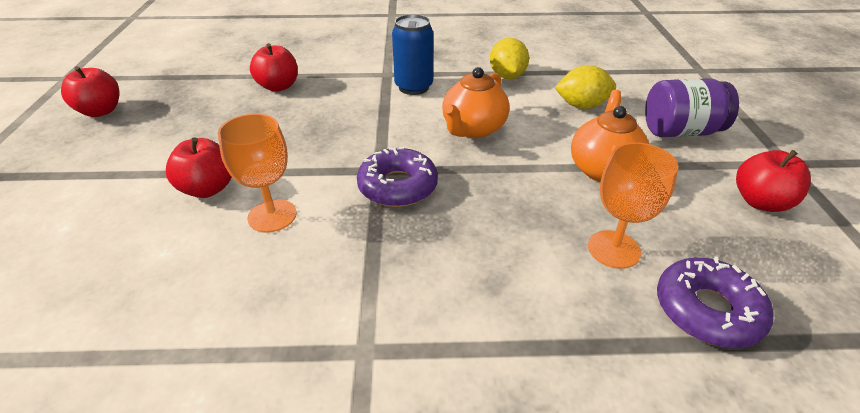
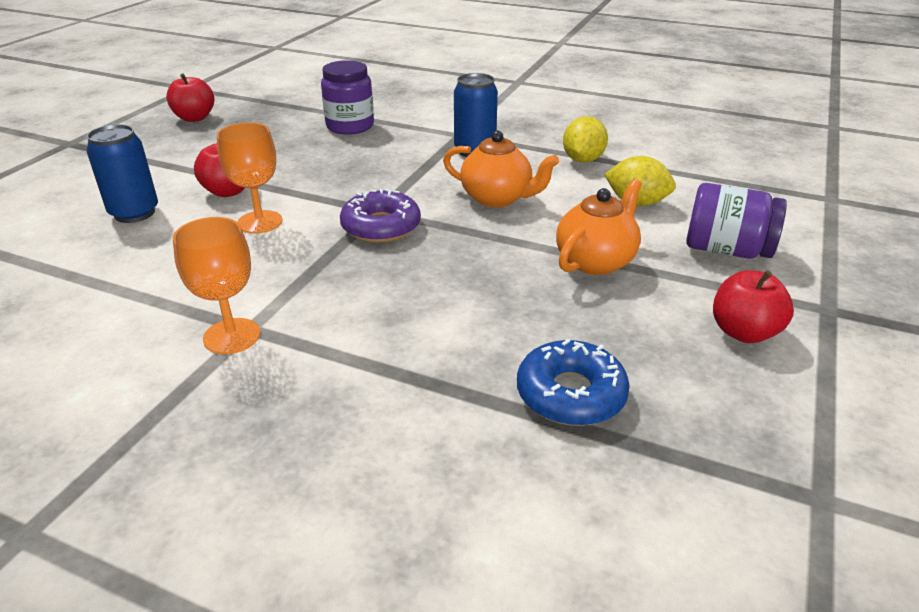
camera: 25 degrees right, 5 degrees down
(115, 246) = (134, 213): none -> blue can
(278, 86) = (350, 126): red apple -> purple jar
(473, 129) = (497, 198): orange teapot -> orange teapot turned 120 degrees counterclockwise
(613, 249) = (531, 325): orange goblet -> orange goblet (232, 336)
(707, 310) = (570, 394): purple donut -> blue donut

